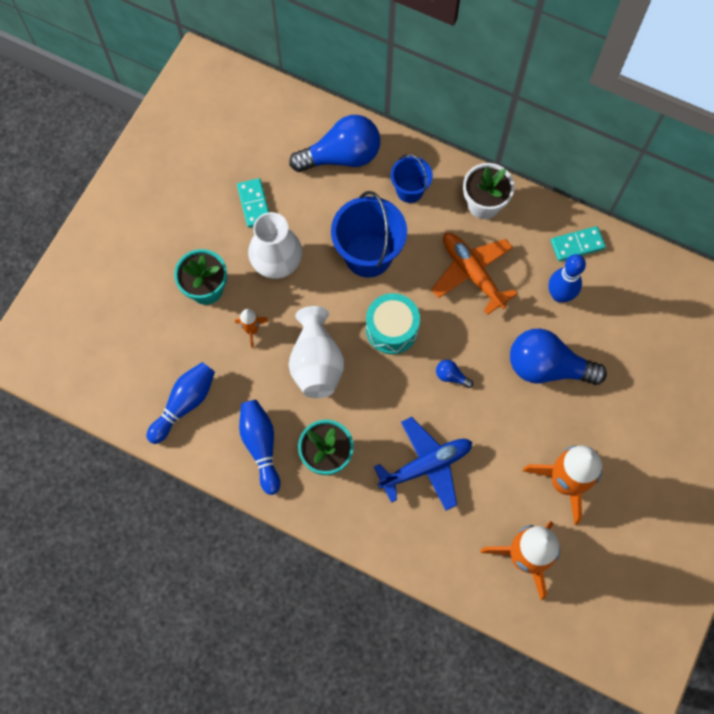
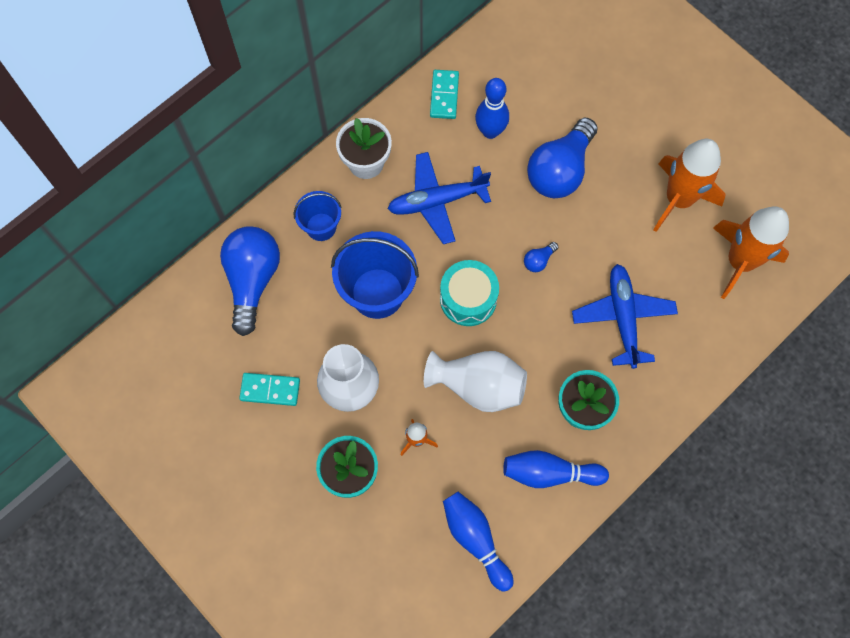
camera: 70 degrees left, 0 degrees up
(472, 273) = (436, 201): orange plane -> blue plane

